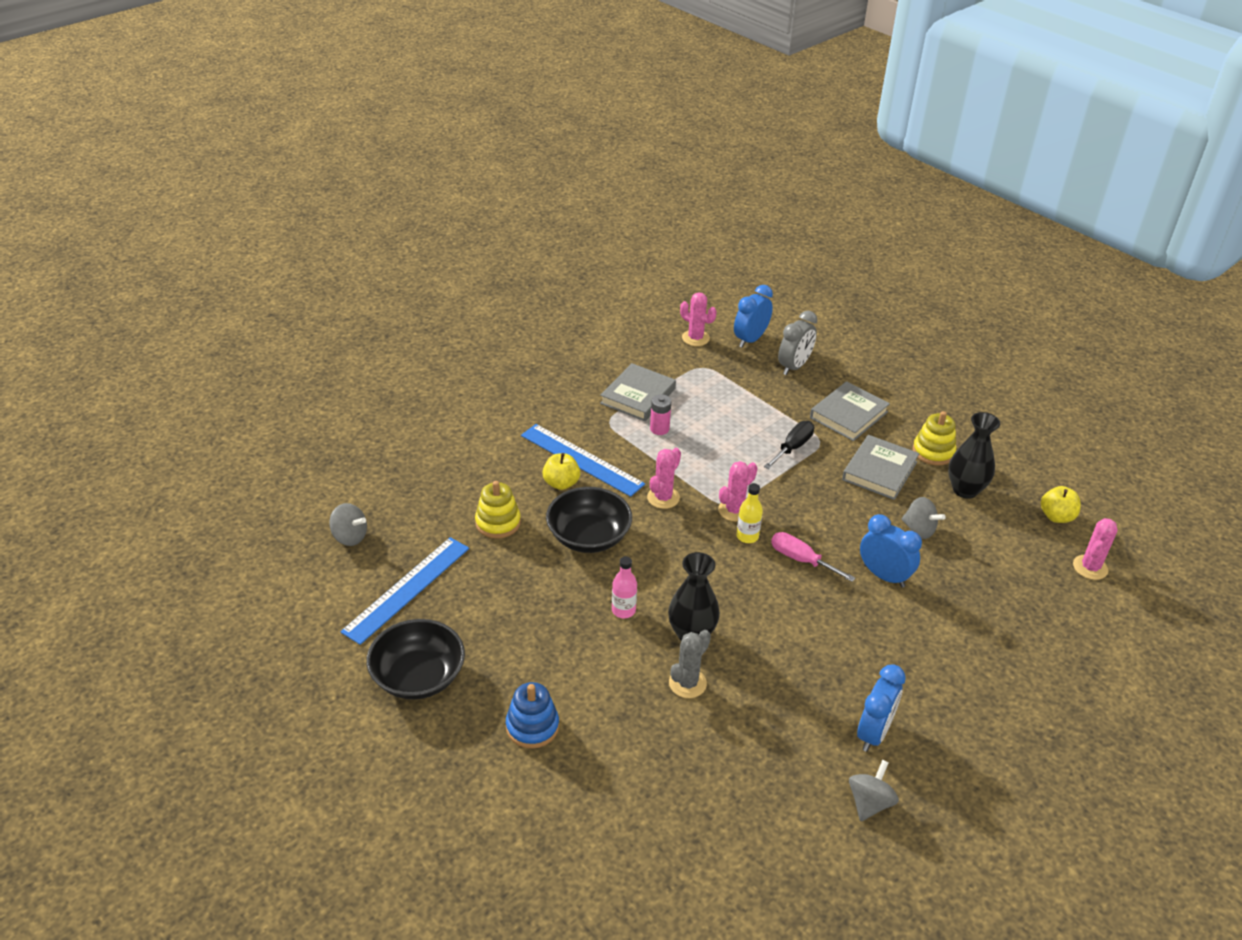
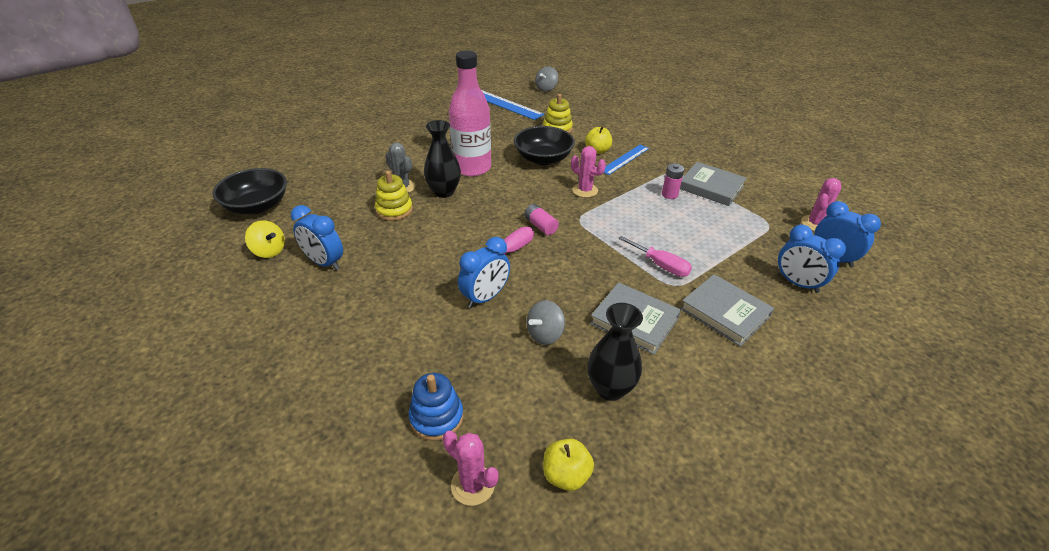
camera: 95 degrees right, 0 degrees up
(418, 676) = (438, 107): black bowl -> black bowl (257, 206)
(532, 726) = (391, 136): blue stacking toy -> blue stacking toy (436, 417)
(581, 459) = (625, 159): blue ruler -> blue ruler, size x0.66
(623, 610) = (472, 168): pink bottle -> pink bottle, size x2.31
(734, 510) = (571, 222): pink cactus -> none
(747, 536) = (540, 226): yellow bottle -> pink battery
(793, 447) = (660, 265): black screwdriver -> pink screwdriver
(794, 367) = (797, 283): grey clock -> blue clock
(869, 803) = (269, 251): grey spinning top -> yellow spinning top
(933, 452) = (675, 373): yellow stacking toy -> yellow stacking toy (394, 210)

